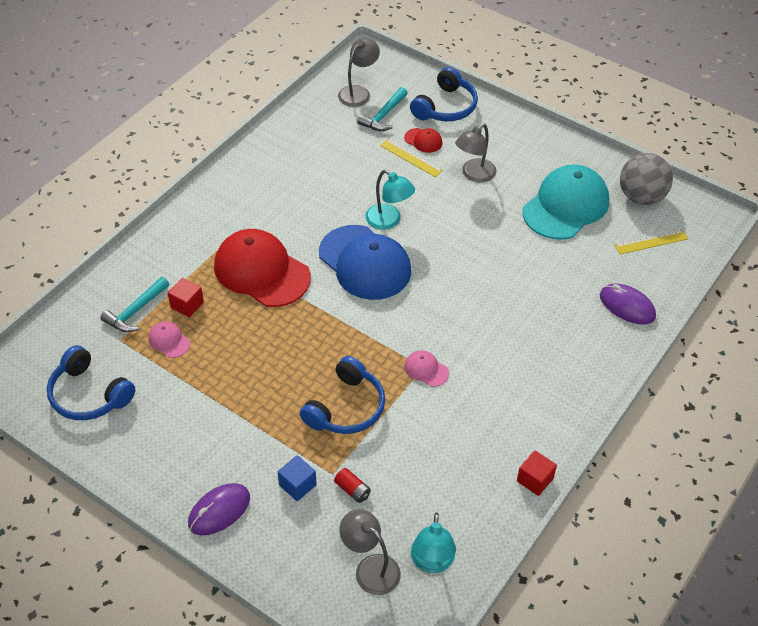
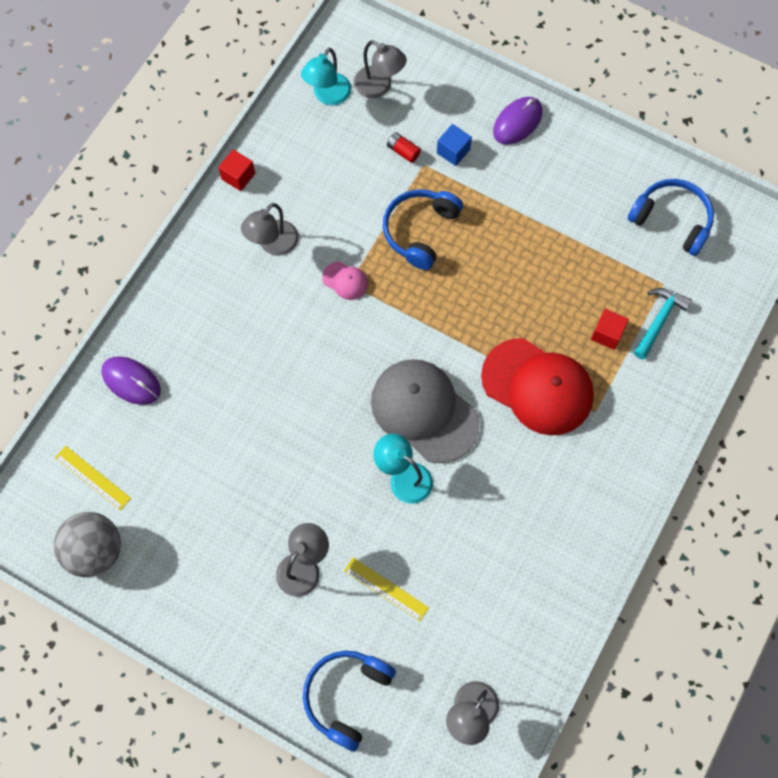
camera: 175 degrees right, 20 degrees up
(169, 340) = (613, 288): pink cap -> none
(365, 263) = (424, 411): blue cap -> grey cap
(383, 116) = (430, 667): turquoise hammer -> none
(423, 140) = (372, 623): red cap -> none
(432, 562) = (328, 96): turquoise lamp -> turquoise lamp turned 150 degrees counterclockwise
(497, 408) = (273, 244): none -> grey lamp
(566, 206) = (190, 525): turquoise cap -> none
(651, 241) = (92, 478): yellow ruler -> yellow ruler turned 60 degrees clockwise

